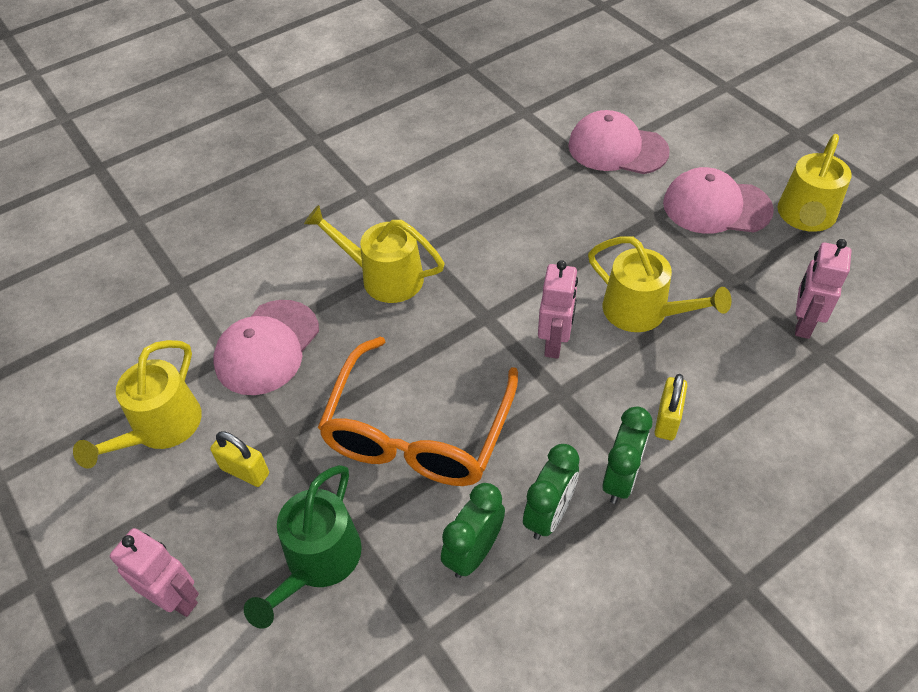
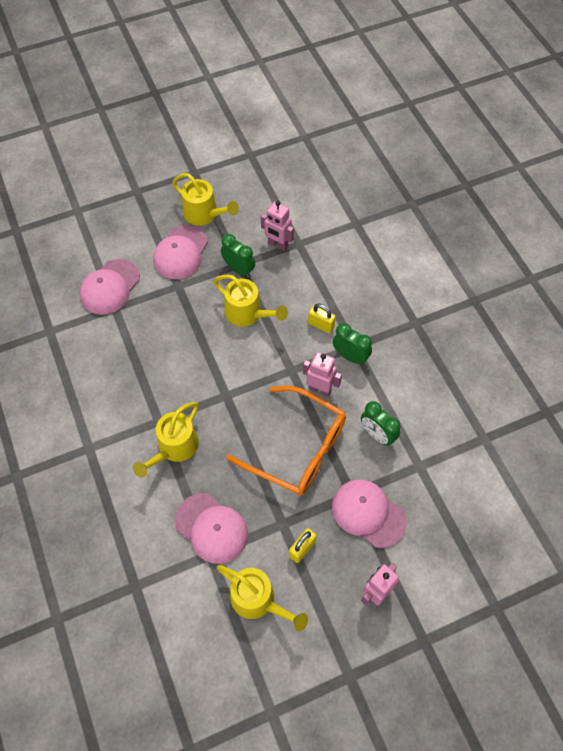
camera: 80 degrees left, 10 degrees up
(317, 562) = (368, 513): green watering can -> pink cap
(549, 515) = (363, 394): green clock -> green clock (239, 269)
(554, 343) = (256, 364): pink robot -> pink robot (320, 389)
(643, 312) = (248, 314): yellow watering can -> yellow watering can turned 75 degrees clockwise

